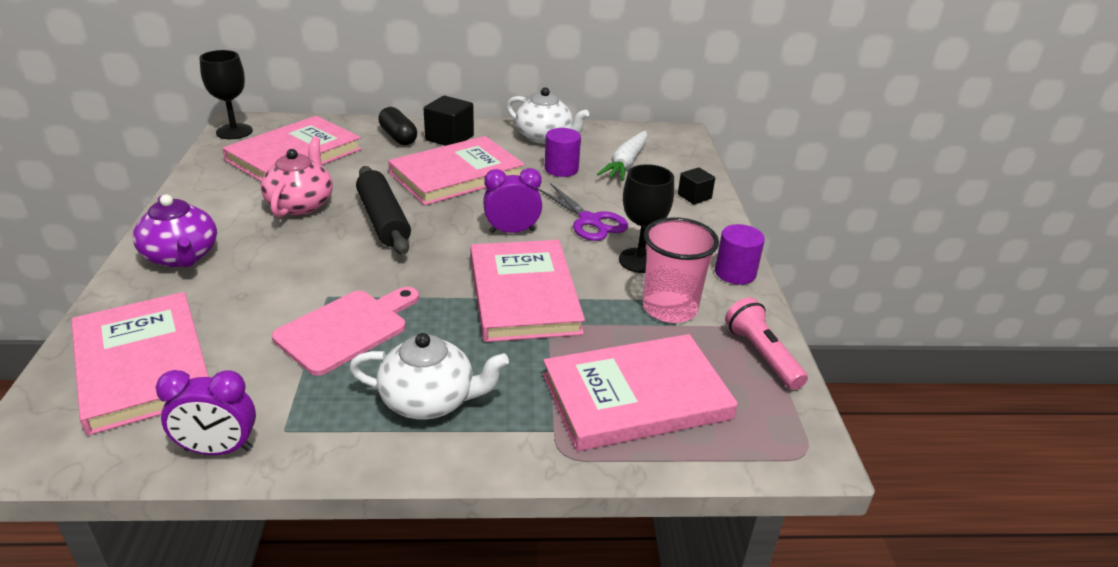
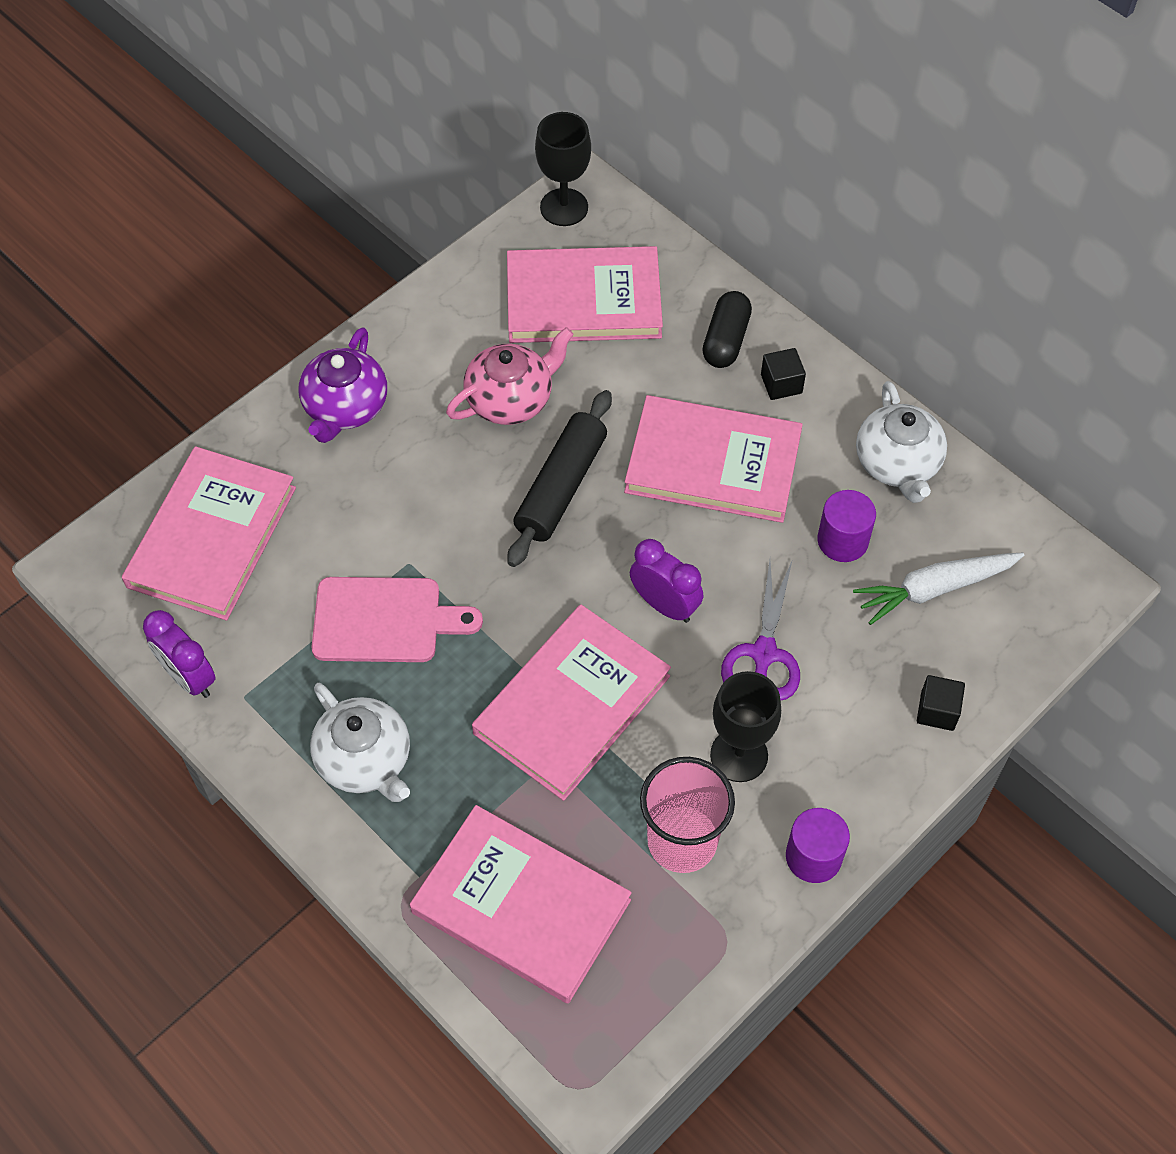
camera: 50 degrees right, 25 degrees up
(449, 138) = (781, 384): black cube -> black cube, size x0.63
(762, 355) = (689, 970): pink flashlight -> none

